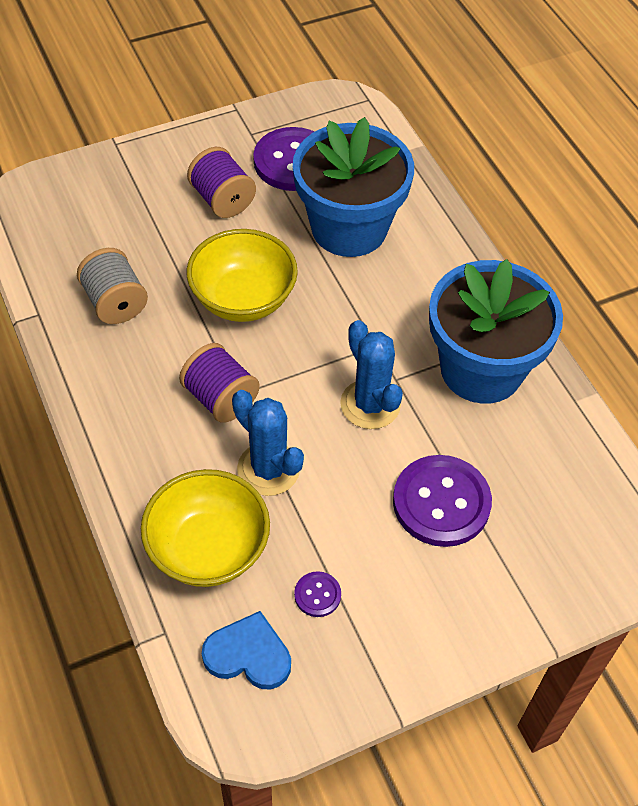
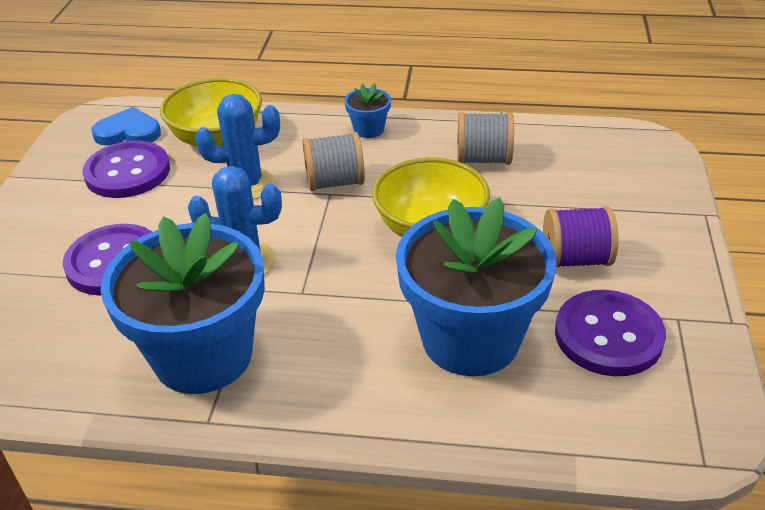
camera: 125 degrees right, 15 degrees down
(112, 416) = (369, 129): none -> blue flower pot
(220, 398) = (335, 182): purple spool -> grey spool
(248, 655) = (128, 132): blue heart -> blue heart turned 135 degrees counterclockwise
(317, 595) = (127, 172): purple button -> purple button, size x2.20

